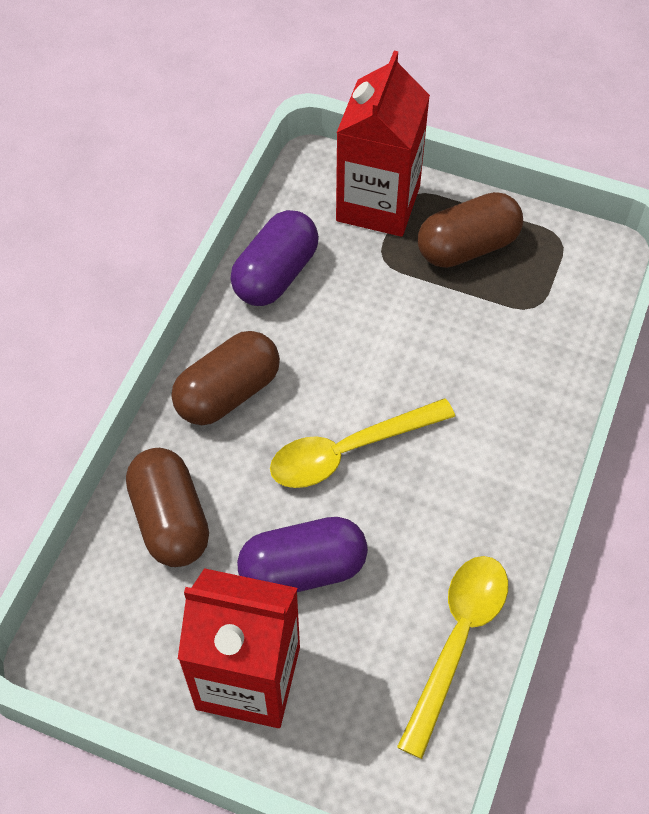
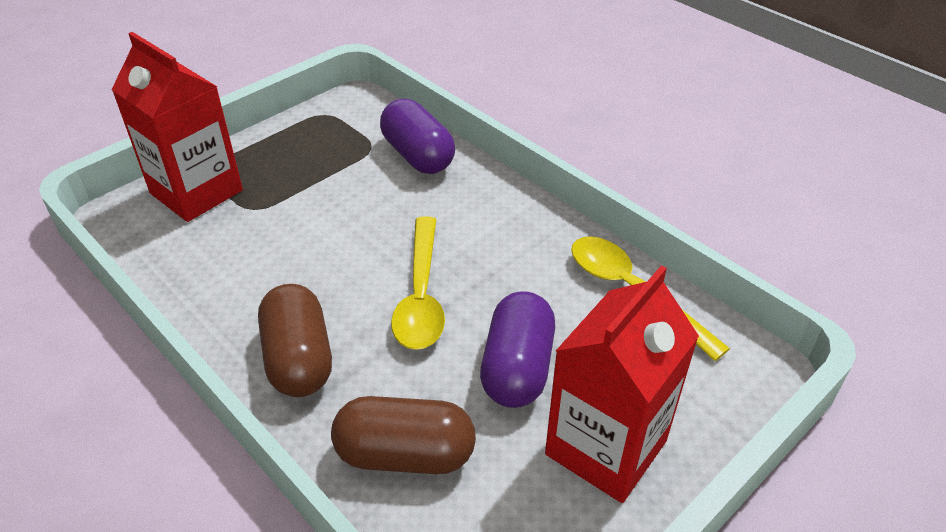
camera: 65 degrees left, 15 degrees down
(276, 274) = (203, 280): purple capsule -> purple capsule (418, 155)
(467, 247) = (287, 160): brown capsule -> none

